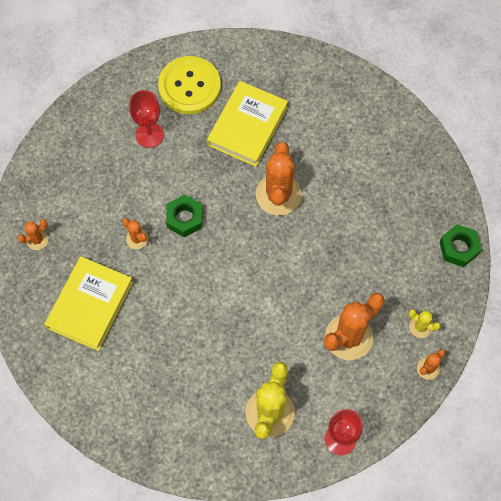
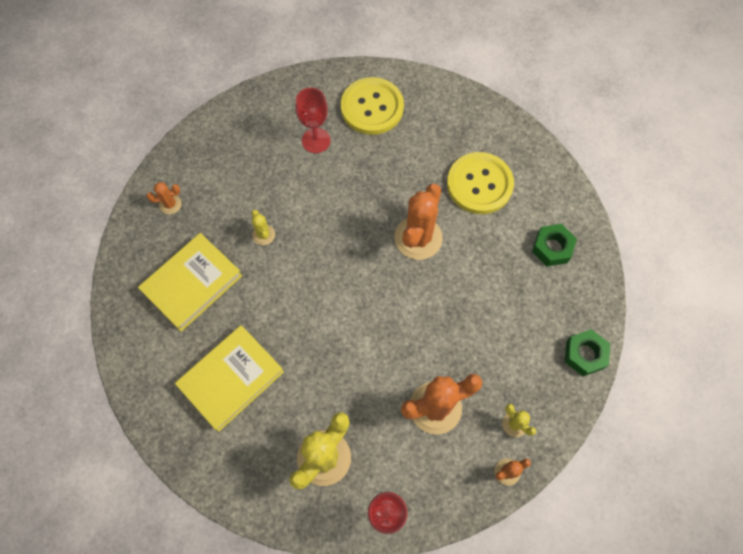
camera: 20 degrees right, 0 degrees up
(137, 239) = (263, 235): orange cactus -> yellow cactus
(184, 218) = (317, 230): green nut -> green nut (552, 248)
(247, 126) = (413, 162): yellow book -> yellow book (231, 379)
(315, 127) = (479, 184): none -> yellow button

